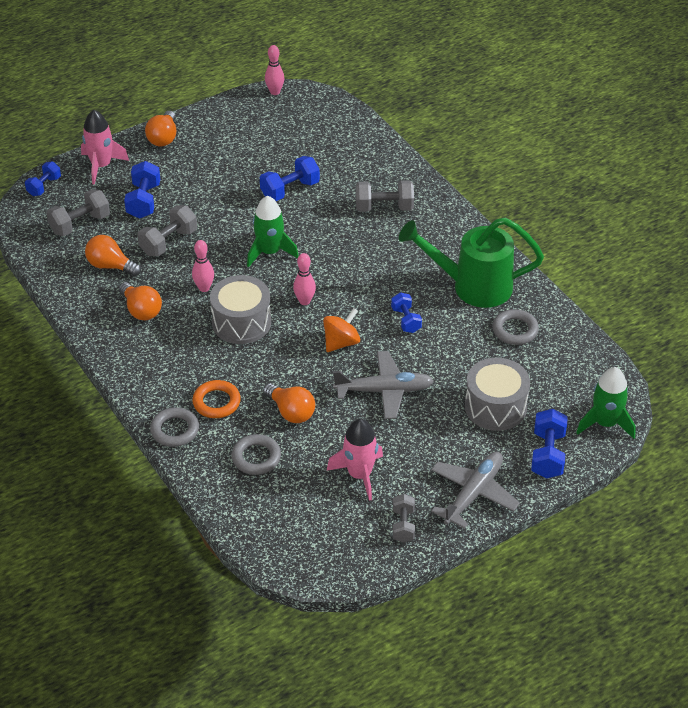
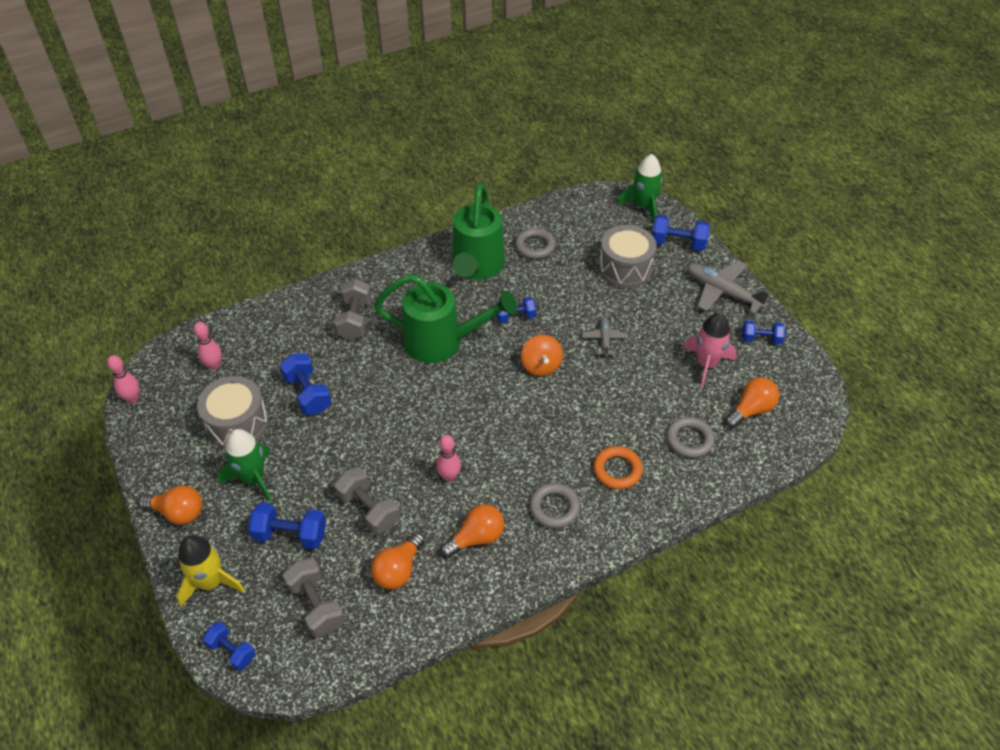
camera: 85 degrees left, 5 degrees up
(101, 166) = (211, 582): pink rocket -> yellow rocket
(175, 430) = (655, 507): grey ring -> grey ring (554, 508)
(241, 322) = (505, 445): grey drum -> grey drum (237, 423)
(269, 252) = (403, 416): green rocket -> green rocket (253, 478)
(291, 412) = (630, 410): orange light bulb -> orange light bulb (751, 410)
(304, 301) = (480, 391): pink bowling pin -> pink bowling pin (214, 366)
(341, 342) = (541, 366): orange spinning top -> orange spinning top turned 150 degrees counterclockwise
(363, 270) = (442, 342): none -> green watering can
(384, 391) = (604, 339): grey plane -> grey plane, size x0.55
(403, 525) = (761, 339): grey dumbbell -> blue dumbbell

